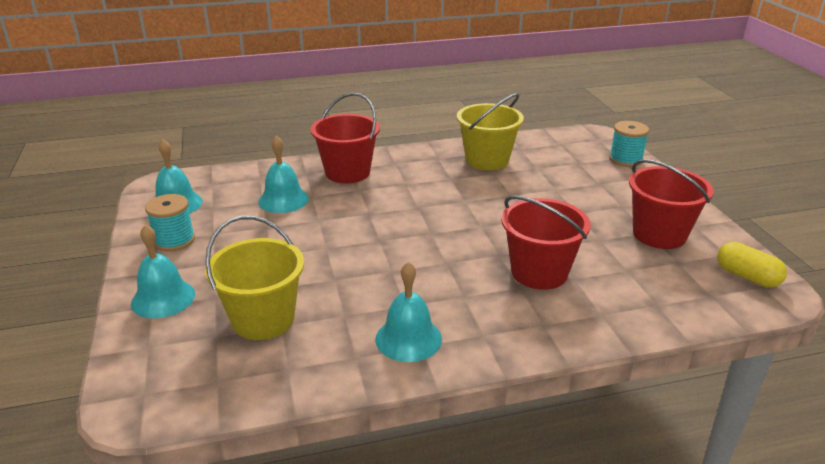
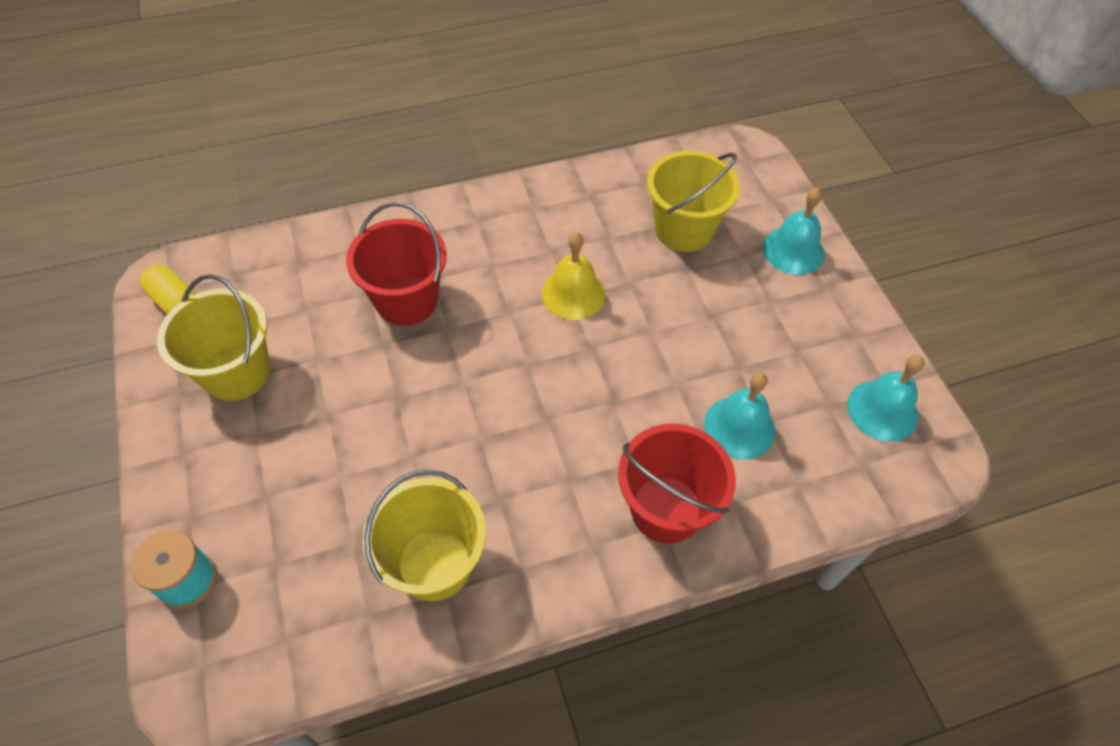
camera: 175 degrees right, 25 degrees up
(174, 240) = (837, 336): turquoise spool -> none
(388, 272) = (573, 293): none -> yellow bell
(408, 338) = (545, 214): turquoise bell -> none
(659, 234) = (236, 372): red bucket -> yellow bucket

